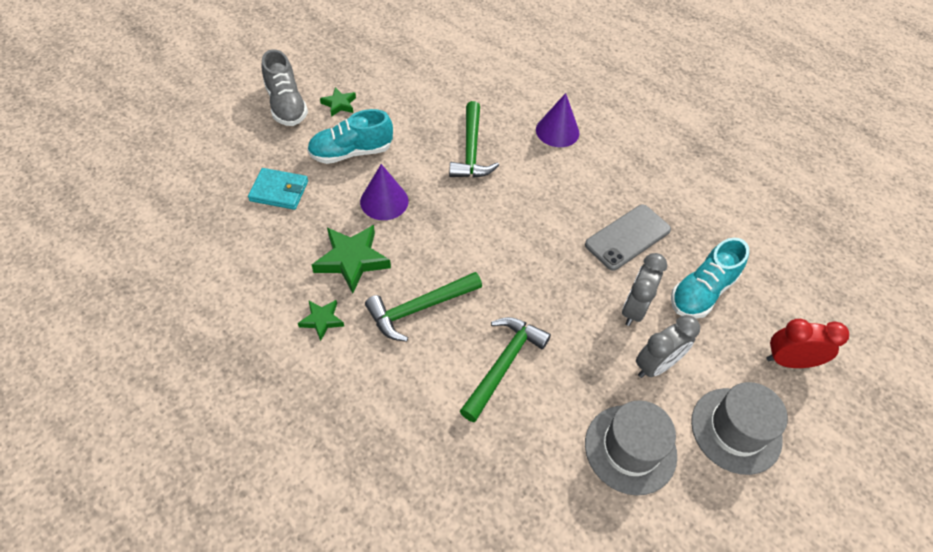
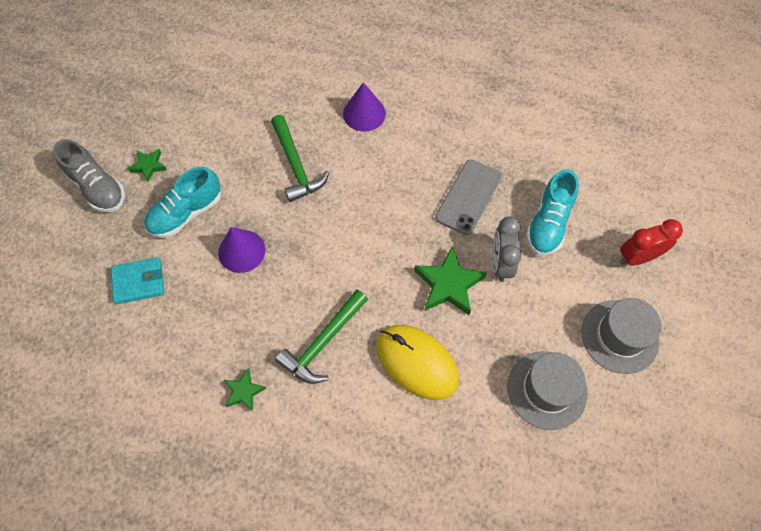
camera: 20 degrees left, 10 degrees up
(352, 260) = (241, 322): green star -> green star (448, 285)
(503, 364) = (417, 362): green hammer -> yellow mouse
(656, 365) = (538, 307): grey clock -> none

